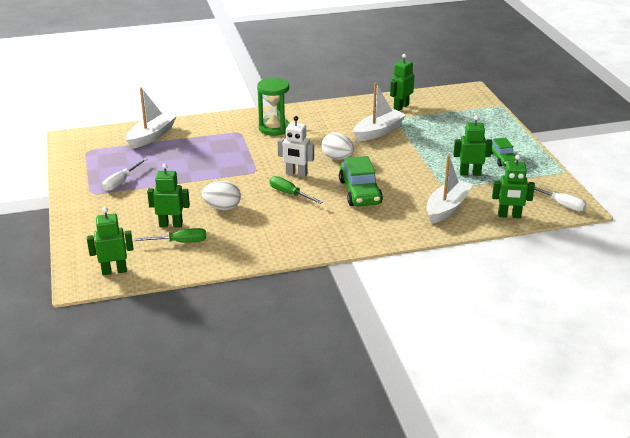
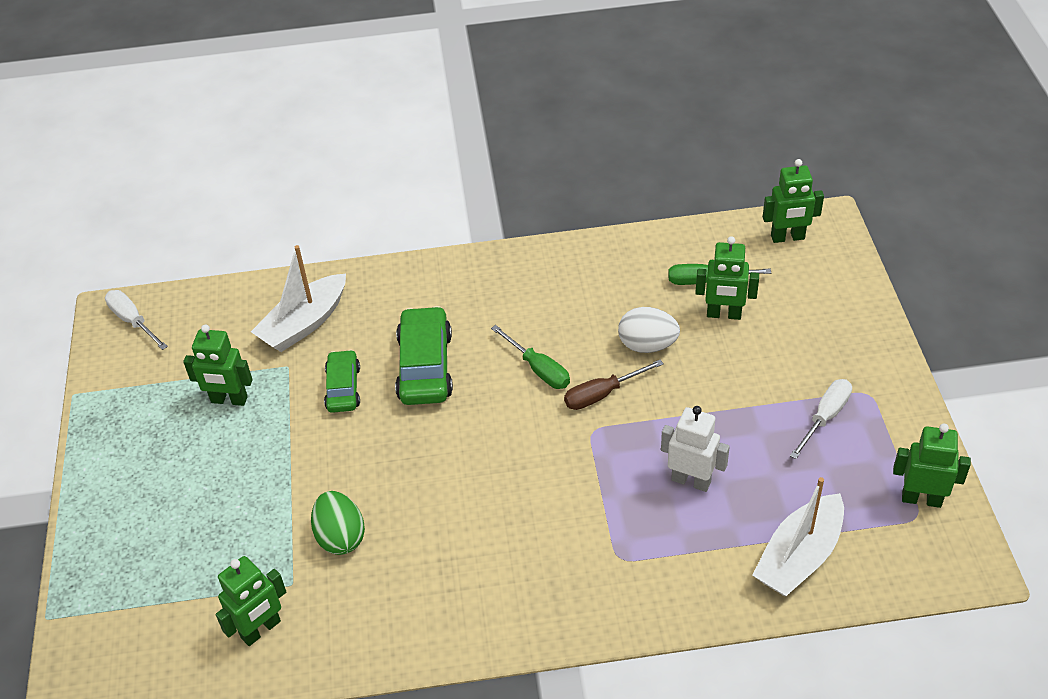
camera: 170 degrees left, 15 degrees up
(250, 185) = (602, 394): none -> brown screwdriver
(274, 128) = (547, 565): green hourglass -> none
(296, 174) = (521, 418): white robot -> white robot (691, 481)
(337, 158) = (441, 458): white egg -> none
(378, 132) = (340, 537): white boat -> green egg
(502, 158) = (153, 435): green car -> green car (343, 388)
(509, 215) = (222, 303): green robot -> green robot (921, 499)

